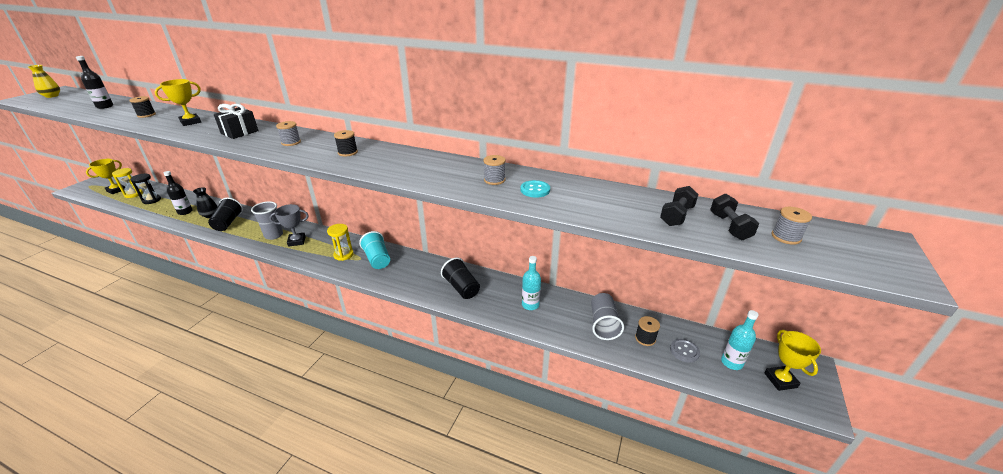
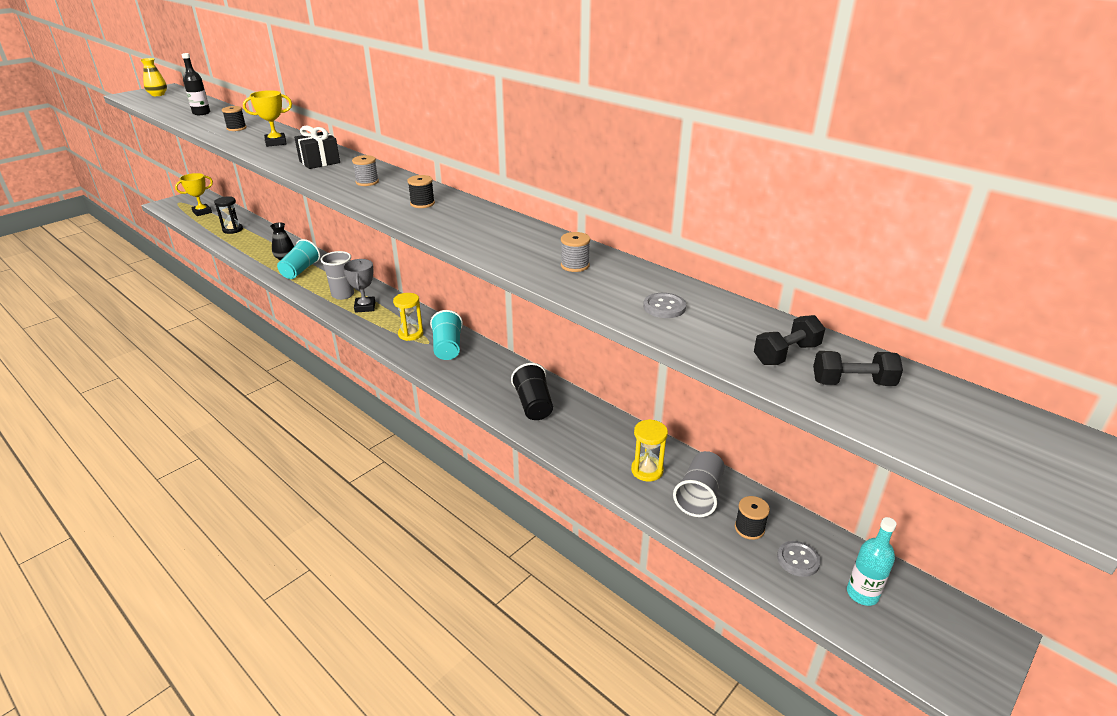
camera: 20 degrees right, 0 degrees up
(133, 194) = (217, 219): yellow hourglass -> yellow hourglass (647, 470)
(185, 212) = (261, 249): black bottle -> none
(228, 223) = (300, 270): black cup -> turquoise cup
(296, 241) = (365, 307): grey trophy -> grey trophy turned 75 degrees clockwise
(530, 305) = (612, 447): turquoise bottle -> none
(535, 190) = (617, 287): turquoise button -> none
(576, 198) = (664, 307): none -> grey button
(729, 227) = (852, 383): black dumbbell -> black dumbbell turned 75 degrees clockwise
(780, 380) = (926, 638): yellow trophy -> none
(786, 237) = (928, 413): grey spool -> none

